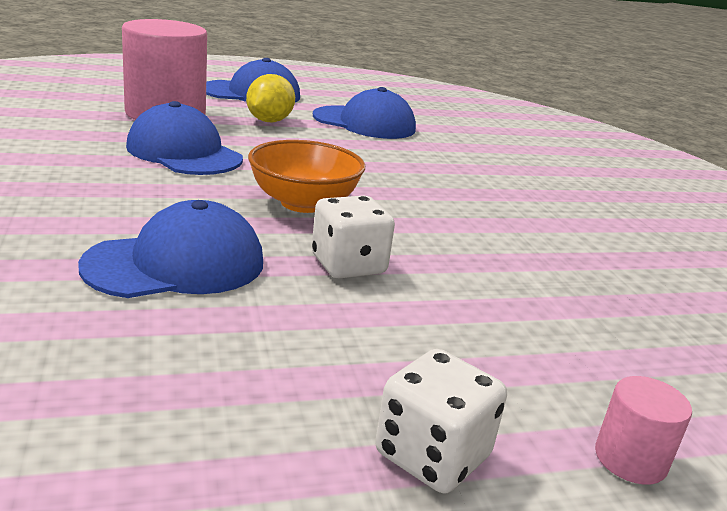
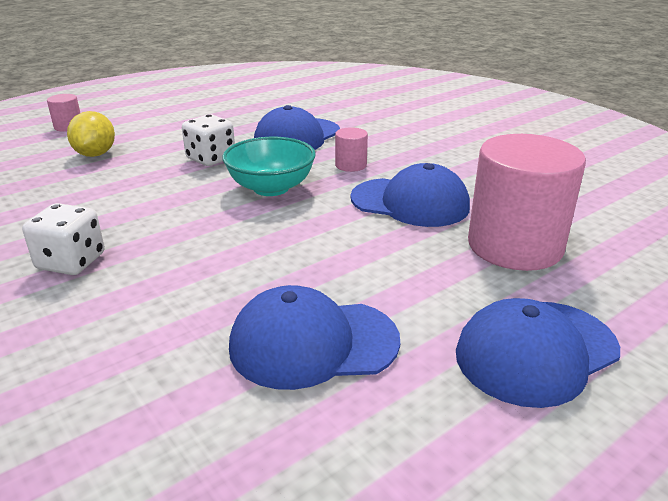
camera: 160 degrees right, 5 degrees up
(175, 199) = (350, 165): none -> pink cylinder
(269, 121) = (418, 284): yellow lemon -> yellow lemon (95, 154)
(303, 203) = (271, 188): orange bowl -> turquoise bowl
(432, 455) = (147, 114): white dice -> white dice (71, 262)

